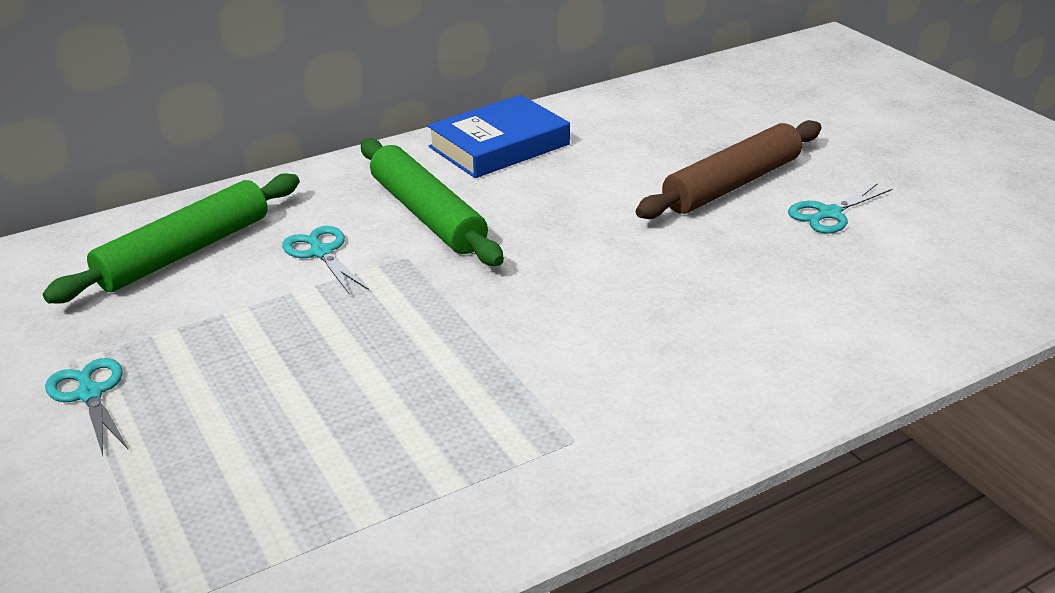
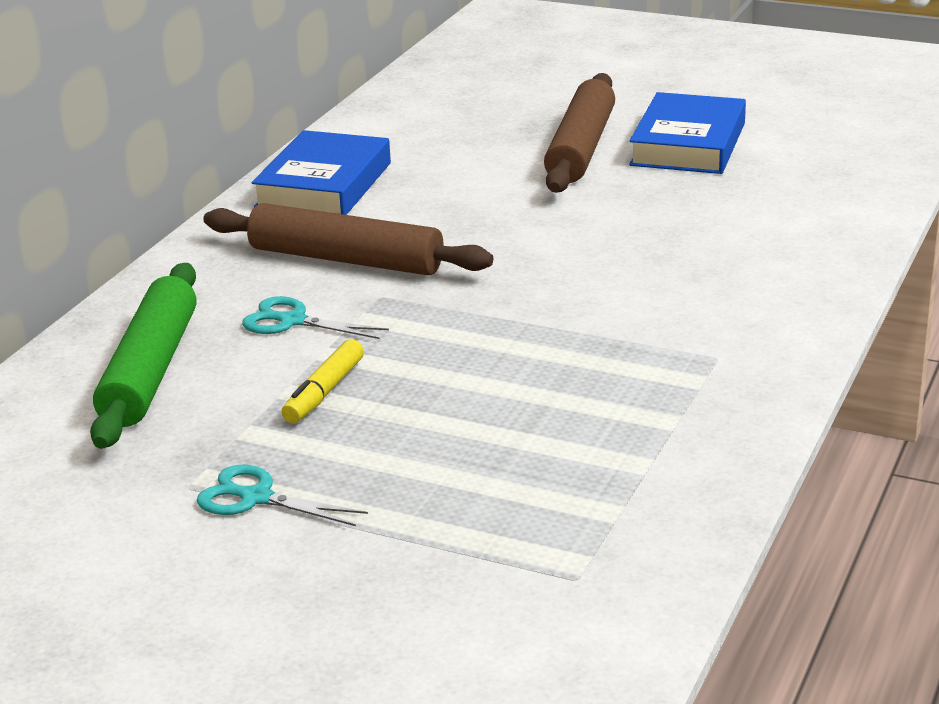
camera: 35 degrees left, 5 degrees down
(255, 324) = (324, 392): none -> yellow marker
(427, 215) = (345, 259): green rolling pin -> brown rolling pin
(829, 214) = (688, 144): turquoise scissors -> blue book

